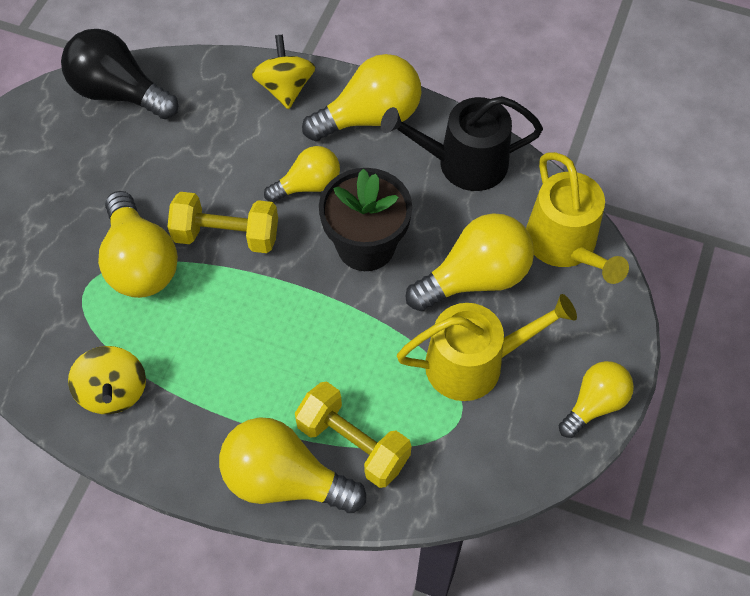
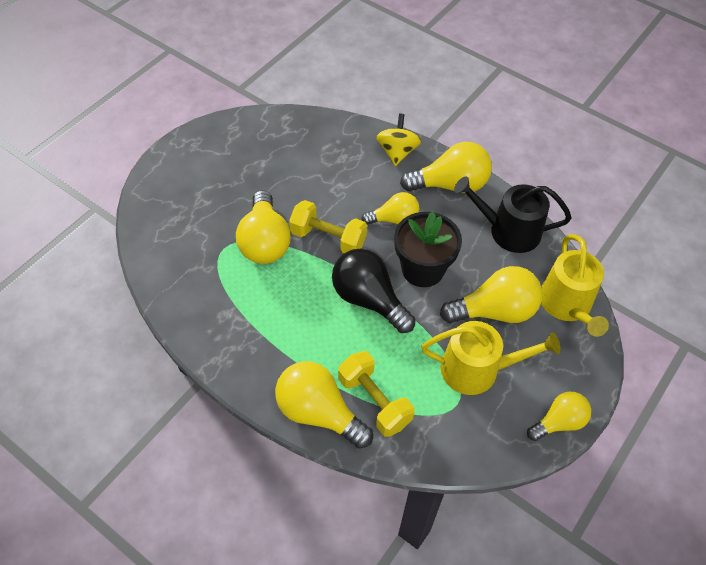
camera: 15 degrees right, 5 degrees down
(113, 392) = (221, 321): yellow spinning top -> none
(118, 93) = (284, 129): black light bulb -> black light bulb (369, 299)

